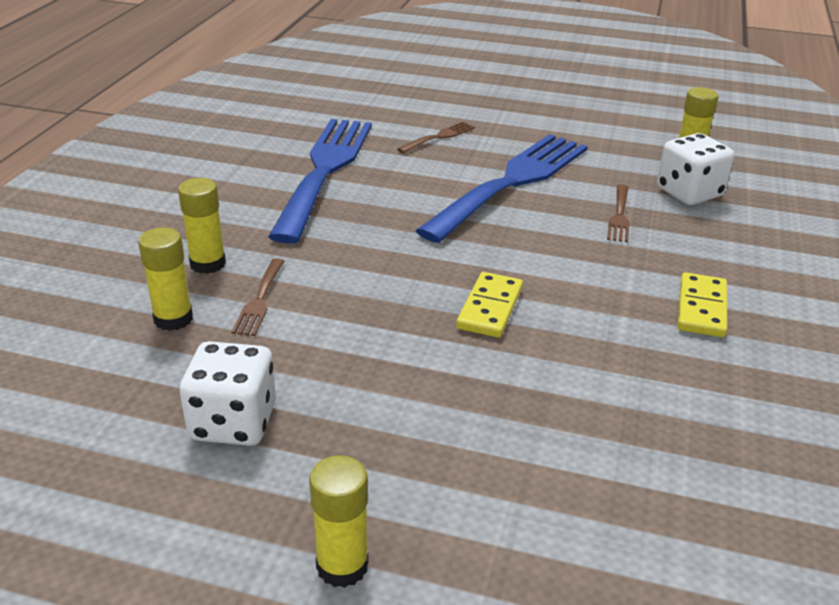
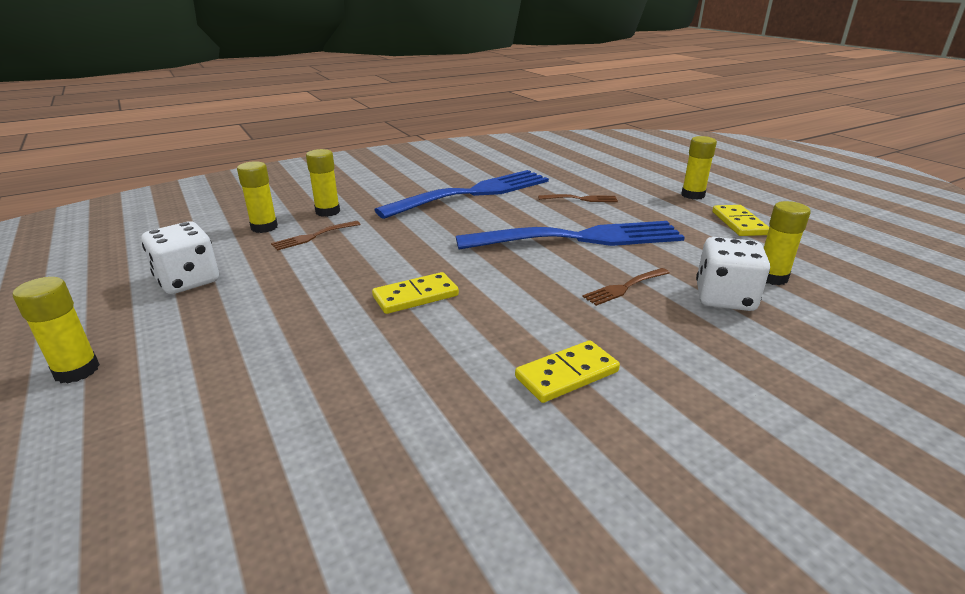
camera: 45 degrees right, 5 degrees down
(520, 96) = (693, 195): none -> yellow glue stick
(596, 115) = (739, 223): none -> yellow domino

